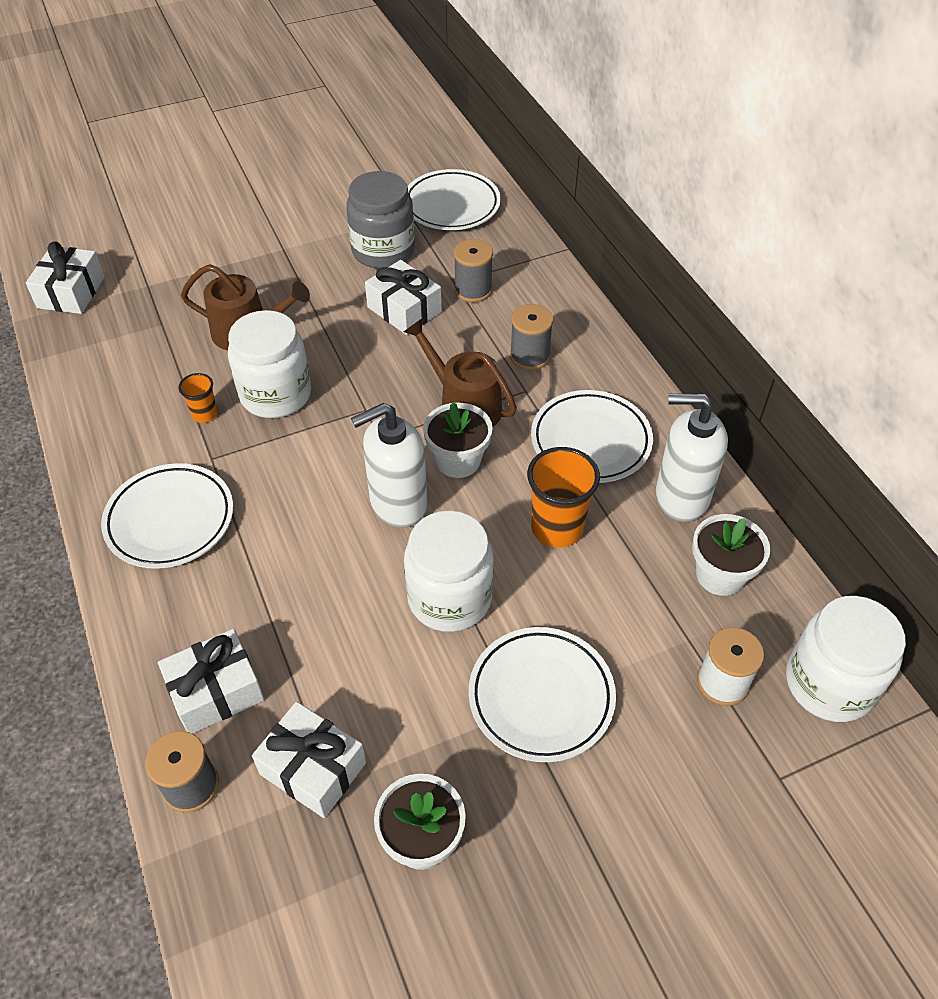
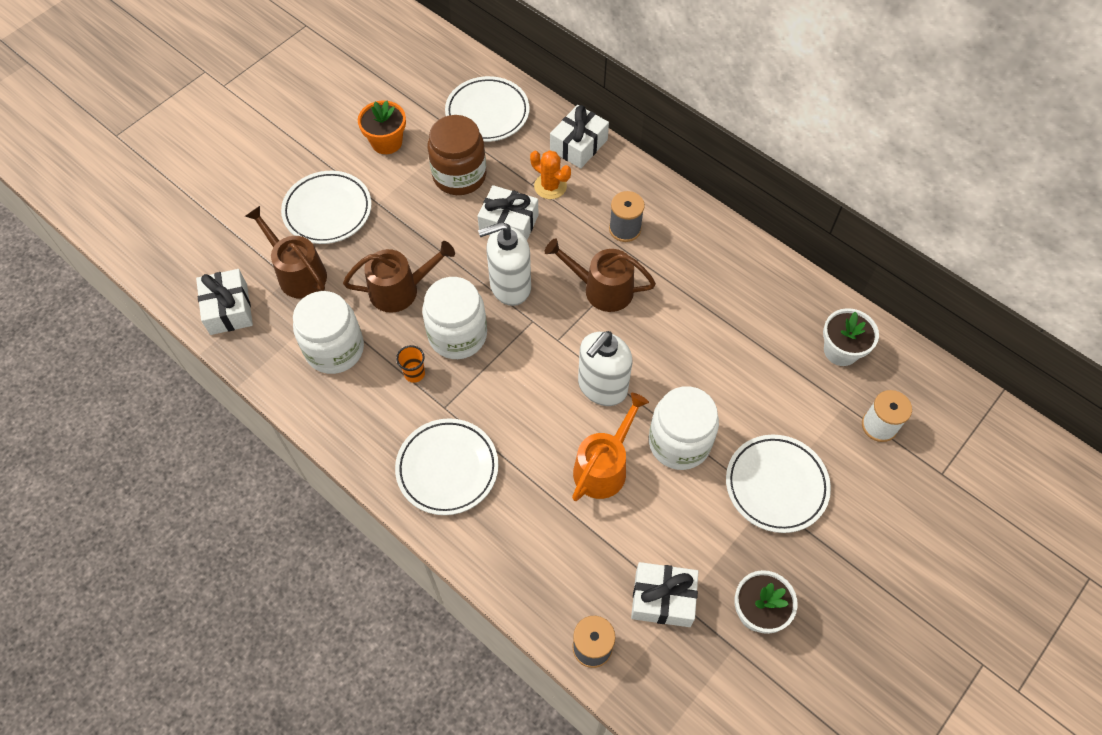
camera: 25 degrees left, 10 degrees up
(160, 284) = (298, 273): none -> brown watering can
(216, 691) = (566, 577): white gift -> white gift (578, 145)
(331, 200) = (386, 142): none -> orange flower pot
(342, 589) = (603, 467): none -> orange watering can
(383, 251) = (459, 176): grey jar -> brown jar
(458, 460) = (623, 335): white flower pot -> none
(473, 290) = (550, 186): grey spool -> orange cactus
(557, 528) = (720, 360): orange cup -> none
(590, 441) = (705, 283): white plate -> white plate (328, 211)
(681, 497) = (787, 302): white soap dispenser -> white soap dispenser (510, 286)
(829, 683) = (941, 398): white jar -> white jar (335, 349)

